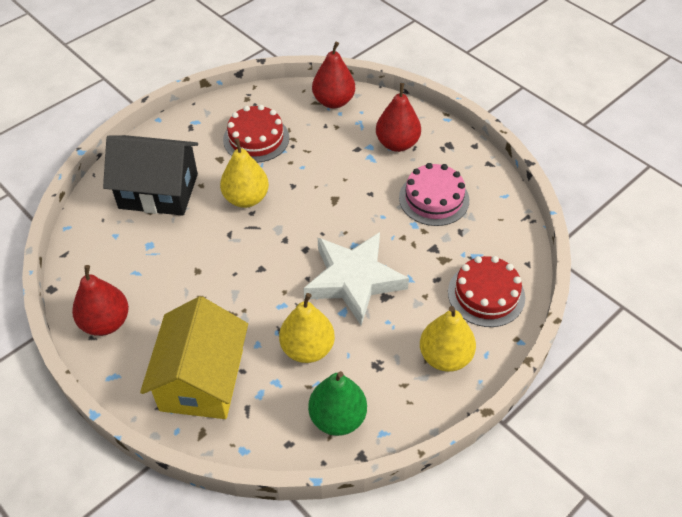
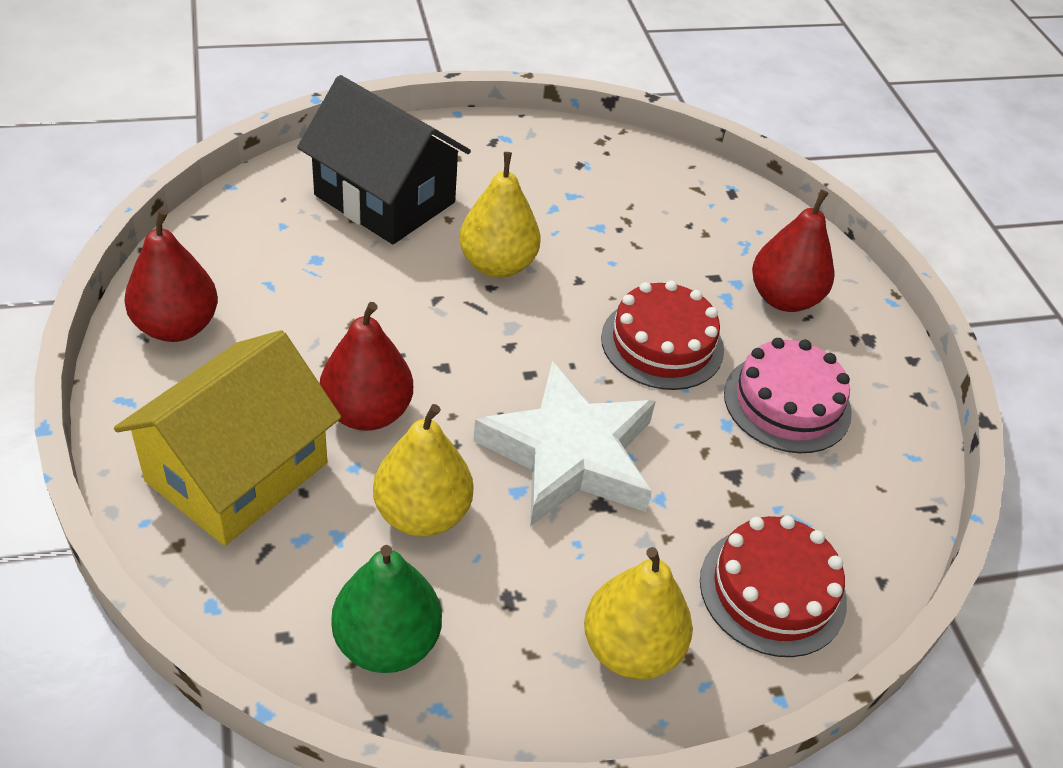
camera: 25 degrees right, 5 degrees down
(256, 138) = (573, 196): red cake -> red cake (662, 343)
(333, 101) = (726, 199): red pear -> red pear (367, 413)

